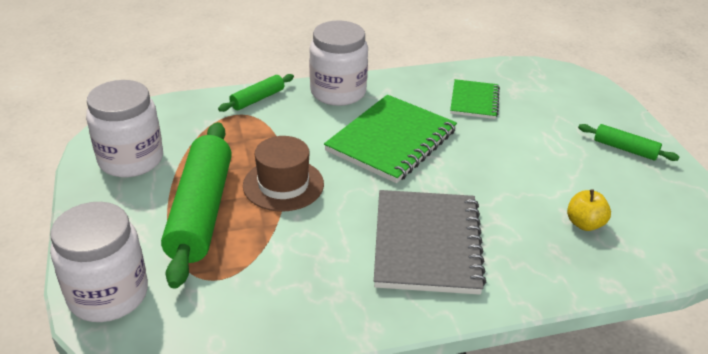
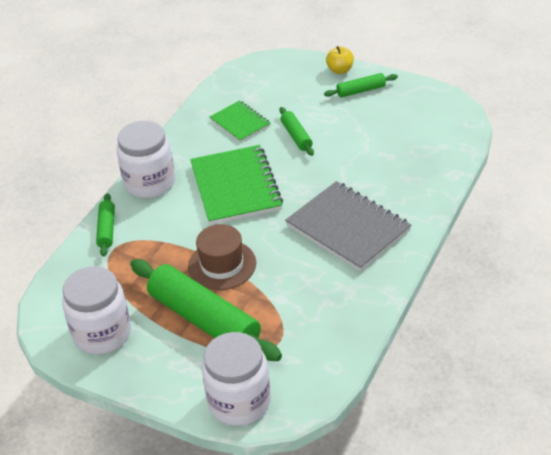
camera: 45 degrees left, 5 degrees up
(505, 141) = (296, 136): none -> green rolling pin
(584, 224) = (401, 152): yellow apple -> yellow apple (340, 70)

